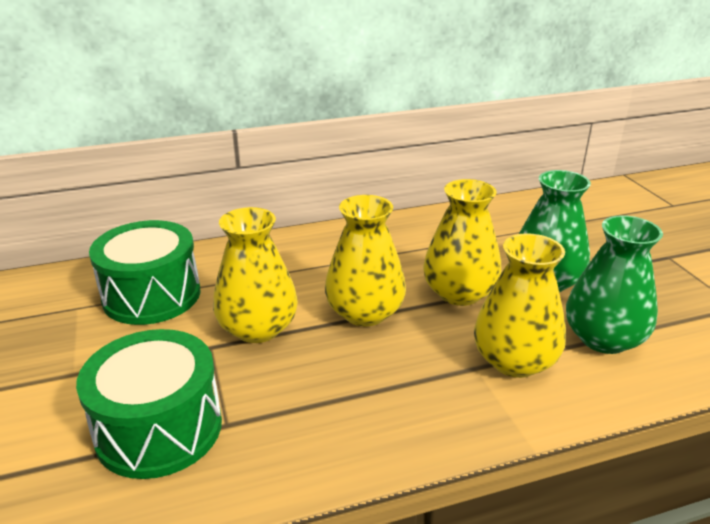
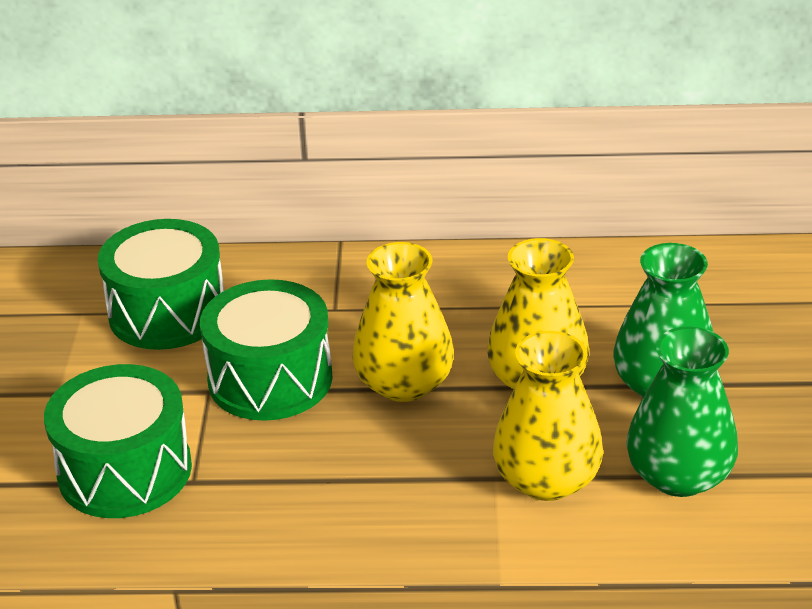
camera: 20 degrees right, 5 degrees up
(258, 328) = (270, 379): yellow vase -> green drum

